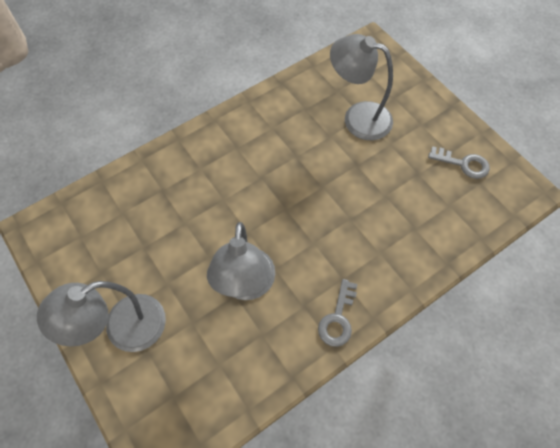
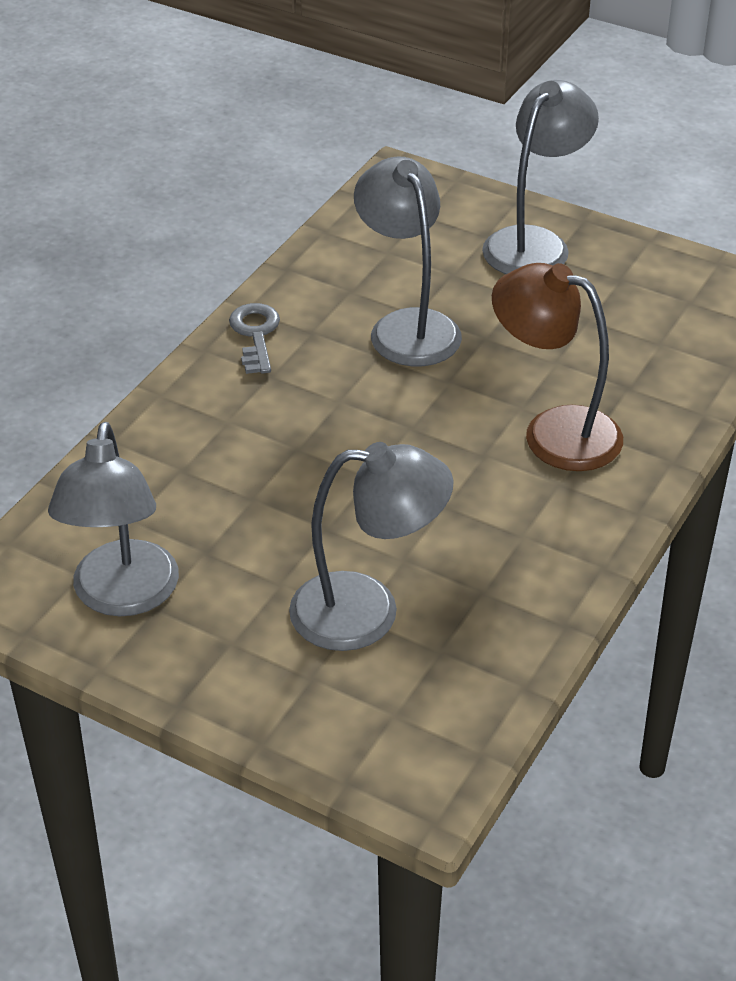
camera: 155 degrees right, 20 degrees down
(218, 177) = (554, 432): none -> brown lamp
(463, 164) = (123, 596): grey key -> grey lamp

